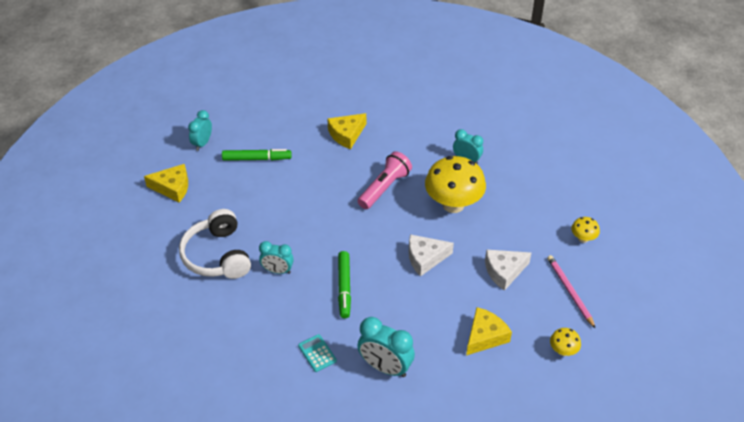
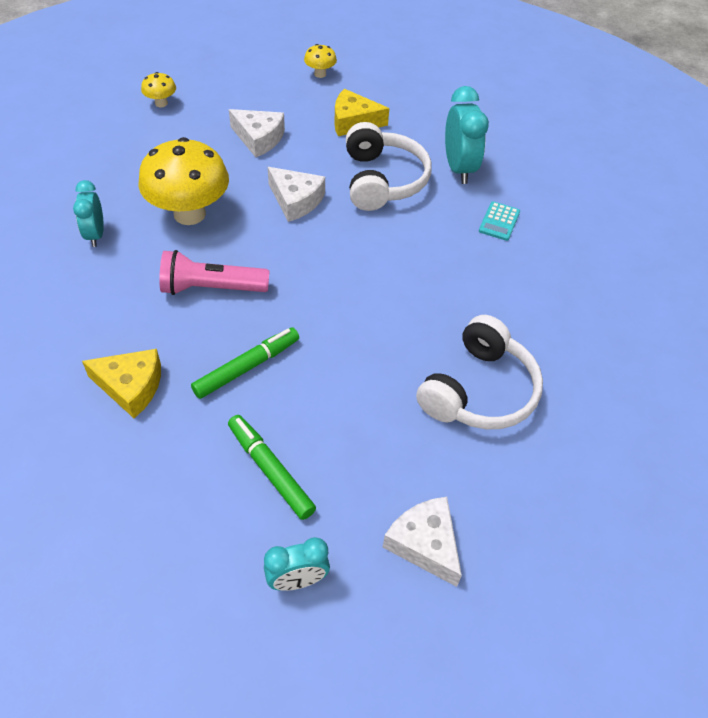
camera: 130 degrees left, 5 degrees up
(172, 188) = (425, 544): yellow cheese -> white cheese
(277, 271) = (438, 315): turquoise clock -> none
(344, 287) = (400, 244): green marker -> green marker (247, 367)
(408, 314) = (382, 180): none -> white headphones
(570, 291) = (244, 90): pink pencil -> none

